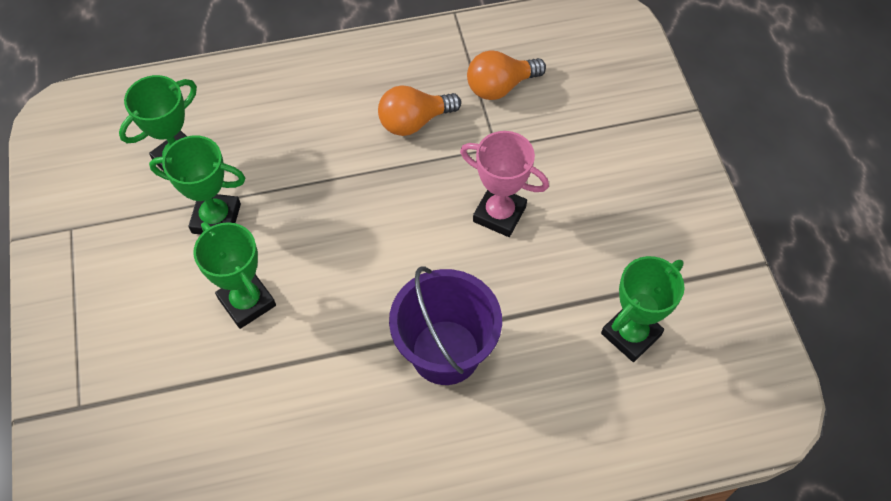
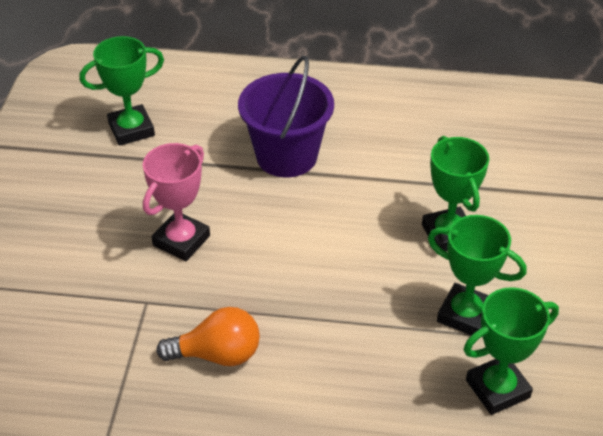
camera: 160 degrees left, 15 degrees down
(499, 214) = (181, 240): pink trophy -> pink trophy turned 75 degrees clockwise
(500, 86) = (100, 366): orange light bulb -> none

